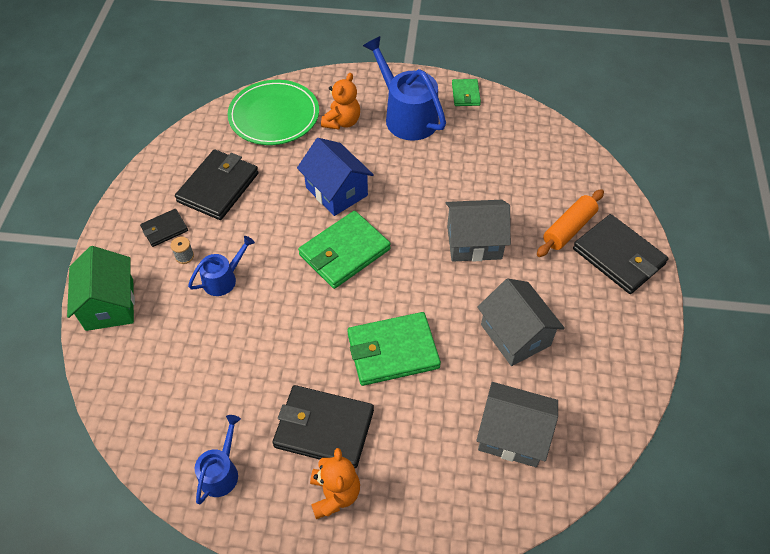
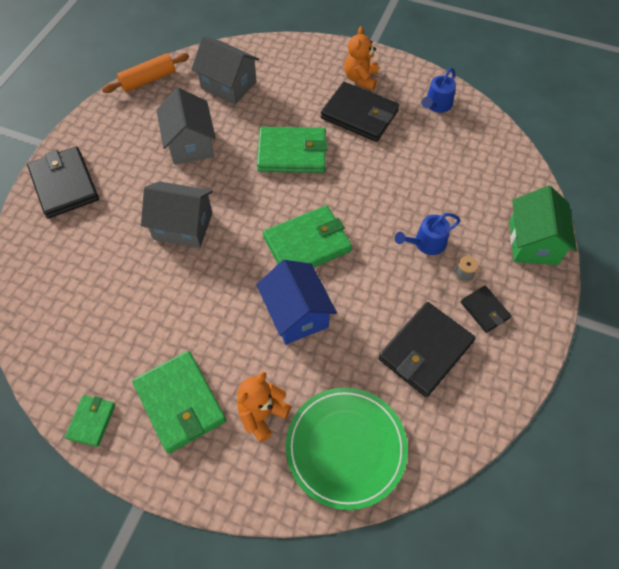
camera: 165 degrees left, 5 degrees up
(164, 229) = (485, 310): black wallet -> black wallet turned 75 degrees clockwise
(407, 116) = (180, 403): blue watering can -> green wallet
(568, 229) = (89, 219): orange rolling pin -> orange rolling pin (148, 80)

